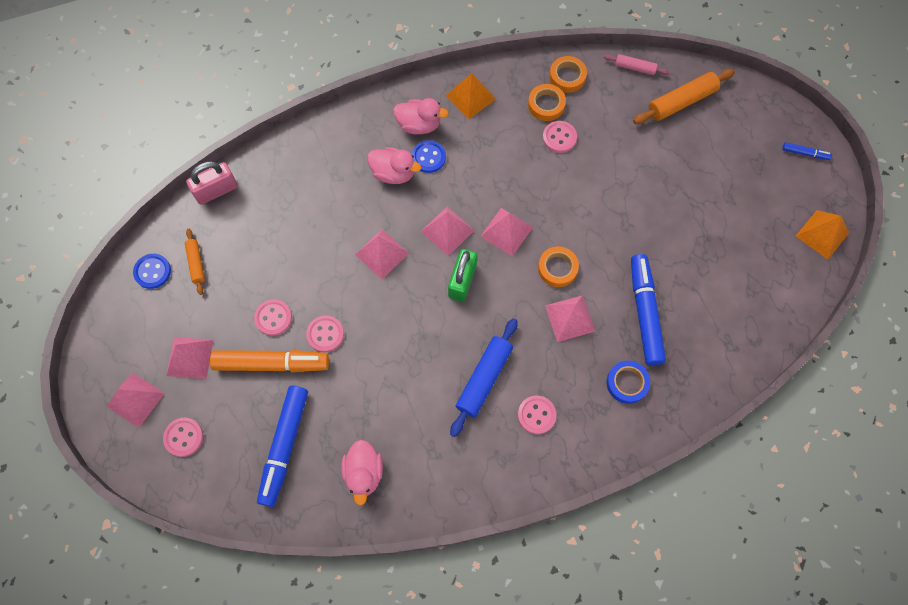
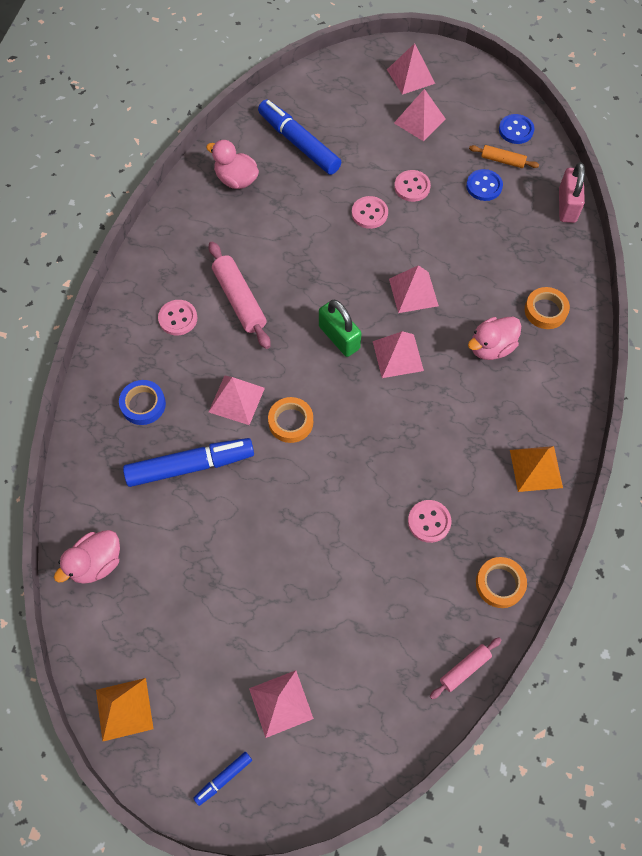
camera: 125 degrees right, 5 degrees down
(183, 437) = (357, 90): pink button -> none
(271, 363) = (373, 167): orange marker -> none
(419, 125) = (532, 400): pink duck -> pink duck (96, 563)
(428, 157) = (488, 387): blue button -> blue button (484, 186)
(483, 379) = (239, 300): blue rolling pin -> pink rolling pin
(506, 231) = (360, 404): pink pyramid -> pink pyramid (281, 703)
(546, 105) = (478, 536): orange tape -> orange tape (545, 310)
(644, 313) = (190, 466): blue marker -> blue marker turned 45 degrees counterclockwise
(681, 102) = (385, 687): orange rolling pin -> none

